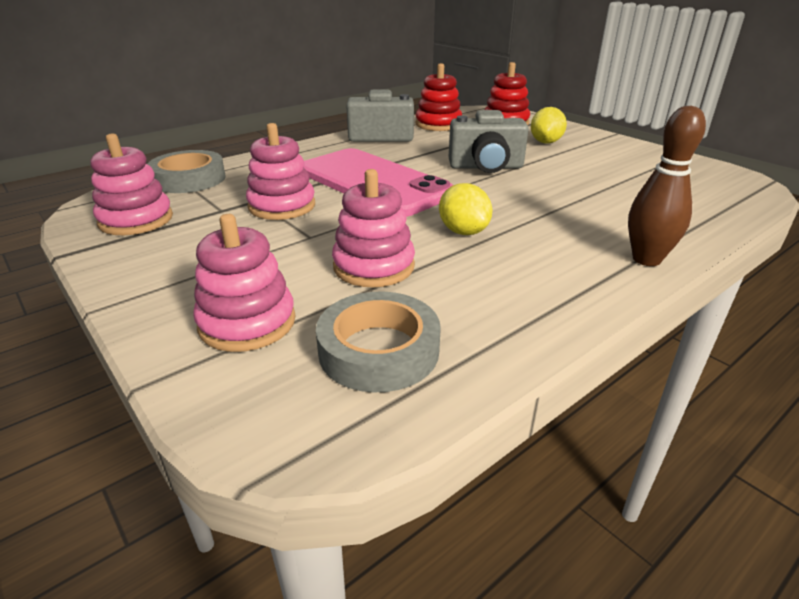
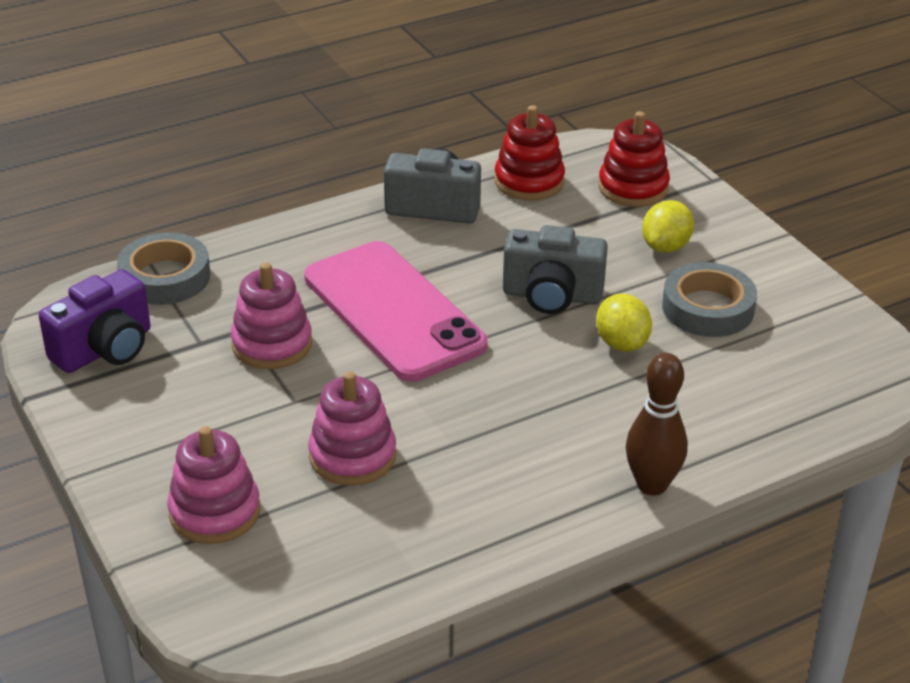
camera: 10 degrees right, 5 degrees up
(136, 220) = (105, 349): pink stacking toy -> purple camera
(379, 350) = (328, 559): grey tape -> grey tape (708, 308)
(463, 231) = (469, 415): yellow lemon -> yellow lemon (621, 343)

